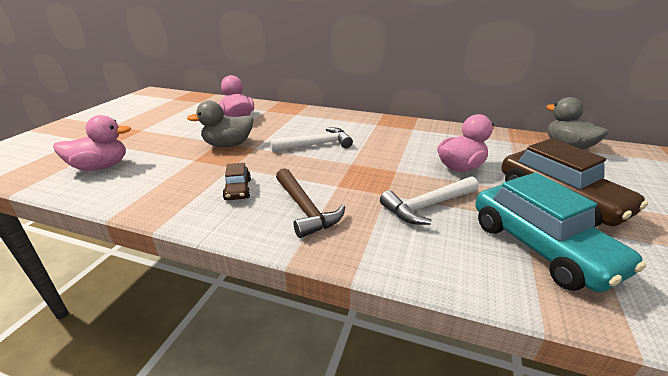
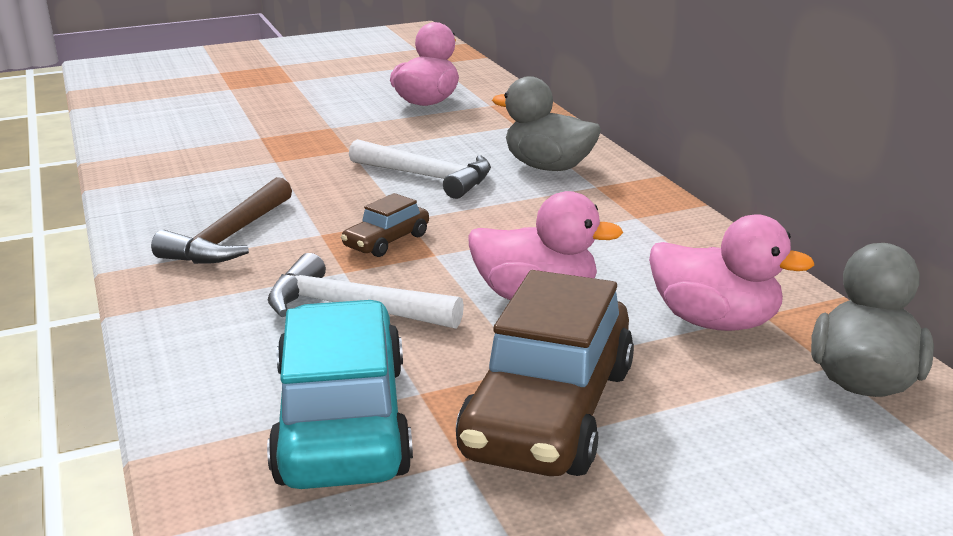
camera: 50 degrees right, 5 degrees down
(101, 167) = (174, 110): pink duck -> pink duck (715, 322)
(228, 145) = (331, 134): grey duck -> grey duck (548, 167)
(238, 189) = (223, 187): brown car -> brown car (386, 241)
(540, 247) = (342, 422): turquoise car -> turquoise car turned 150 degrees clockwise

